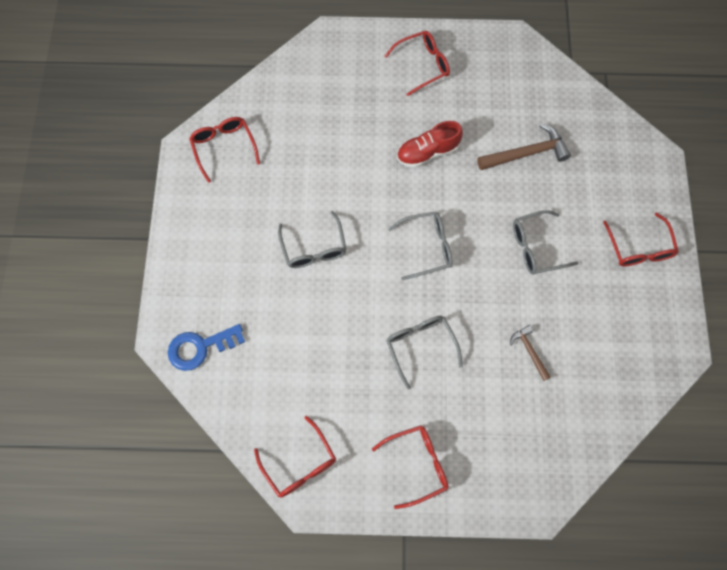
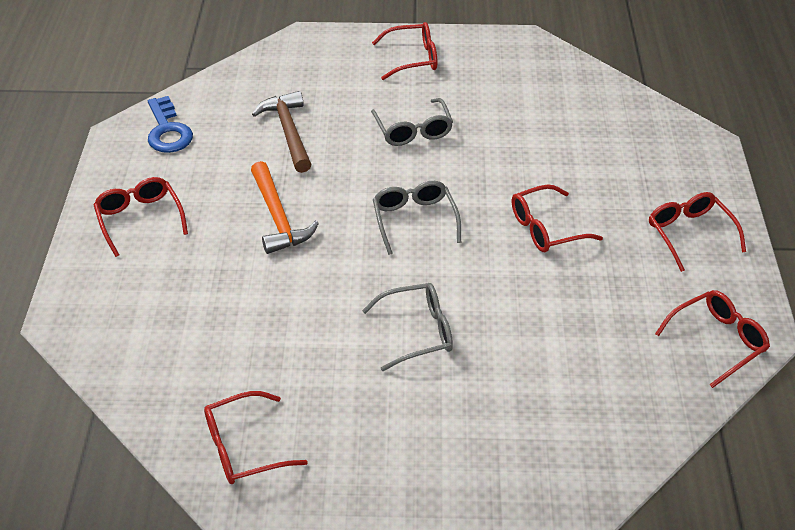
camera: 90 degrees left, 25 degrees down
(200, 347) = (579, 460): blue key -> blue key (168, 131)
(420, 346) = (546, 228): grey glasses -> red glasses
(427, 152) = (278, 217): red shoe -> orange hammer
(529, 351) = (540, 141): brown hammer -> none

